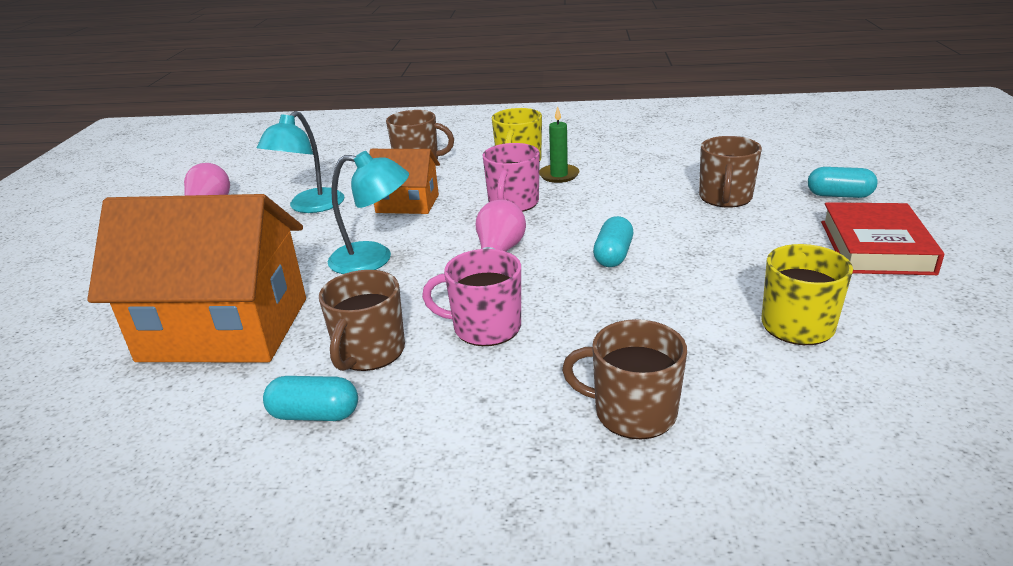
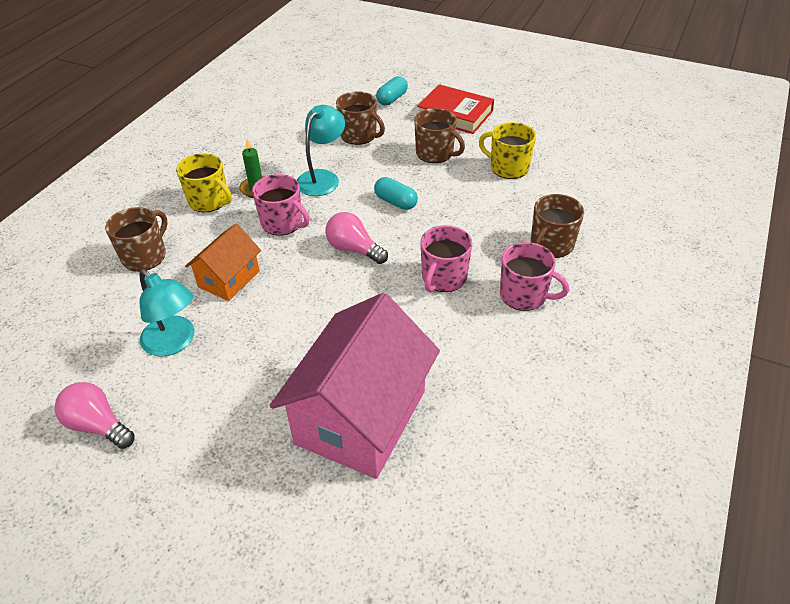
camera: 70 degrees left, 15 degrees up
(225, 329) = (361, 417): orange house -> pink house
(315, 414) = (495, 373): turquoise capsule -> none
(369, 352) = (440, 337): brown mug -> brown mug (435, 153)
(373, 259) = (312, 315): turquoise lamp -> turquoise lamp (322, 178)
(489, 408) = (524, 295): none -> pink mug

